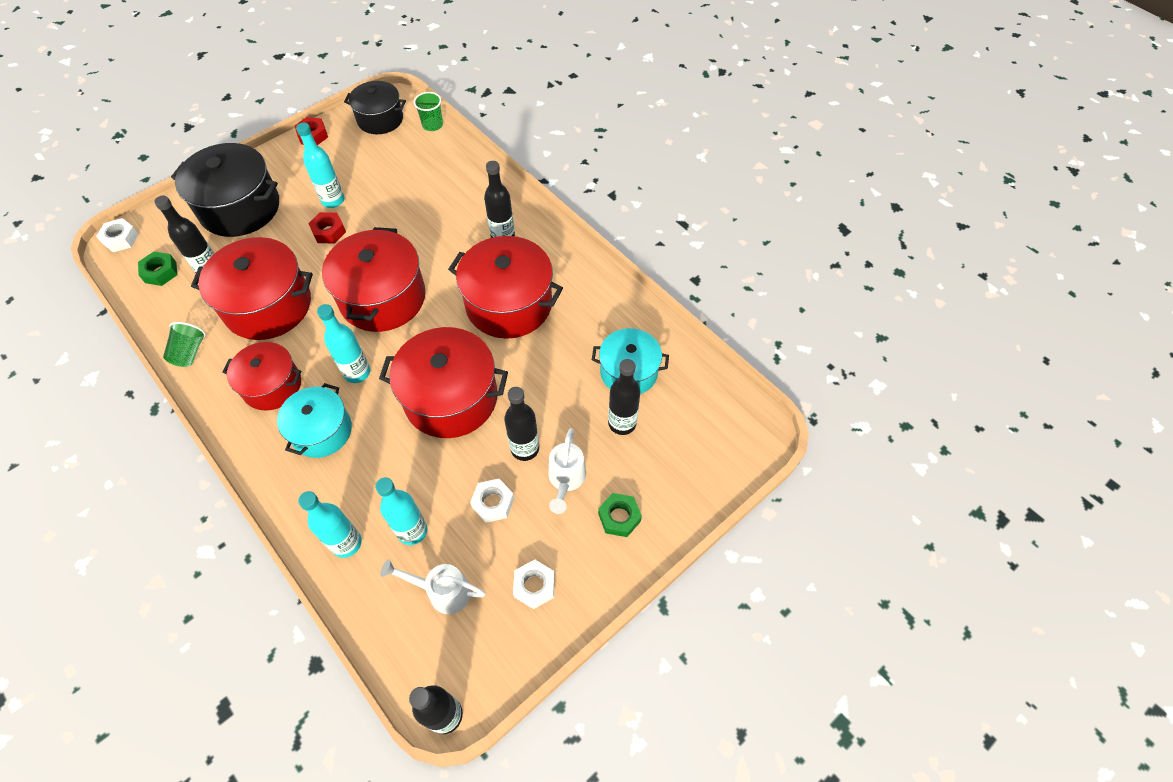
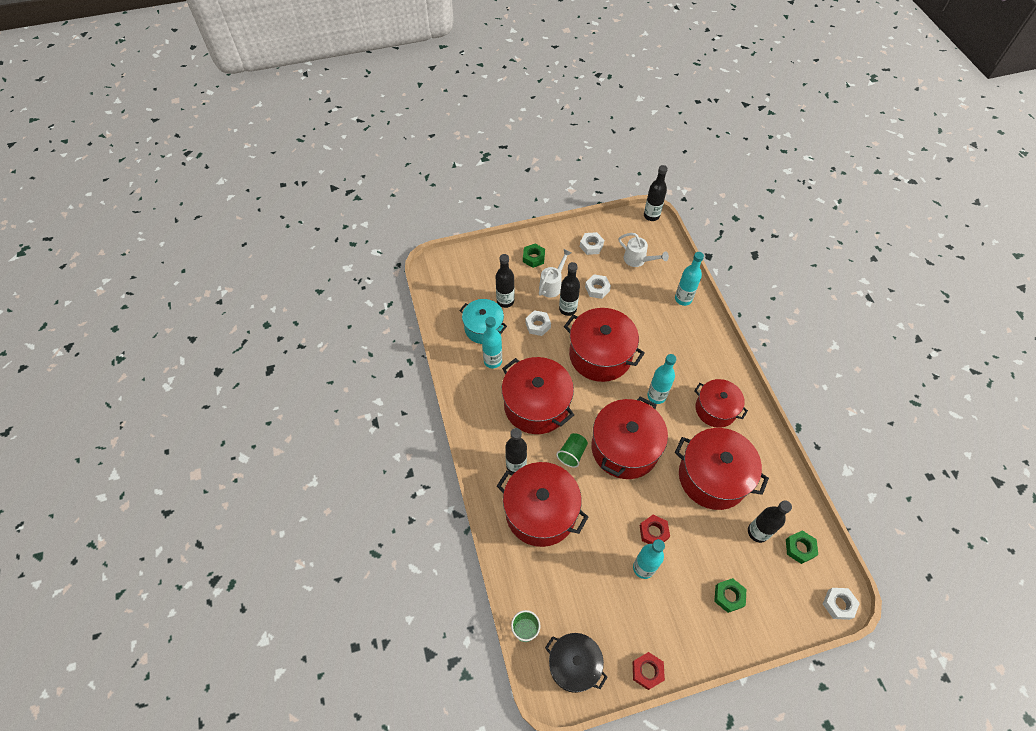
camera: 155 degrees left, 0 degrees up
(190, 352) = (773, 459): green cup -> green cup (572, 454)
(240, 208) = (728, 596): black pot -> green nut
(322, 431) = (687, 365): turquoise pot -> none
(412, 531) = (645, 292): turquoise bottle -> turquoise bottle (493, 361)
(456, 208) = (541, 512): none -> red pot
(556, 406) = (538, 325): none -> white nut

